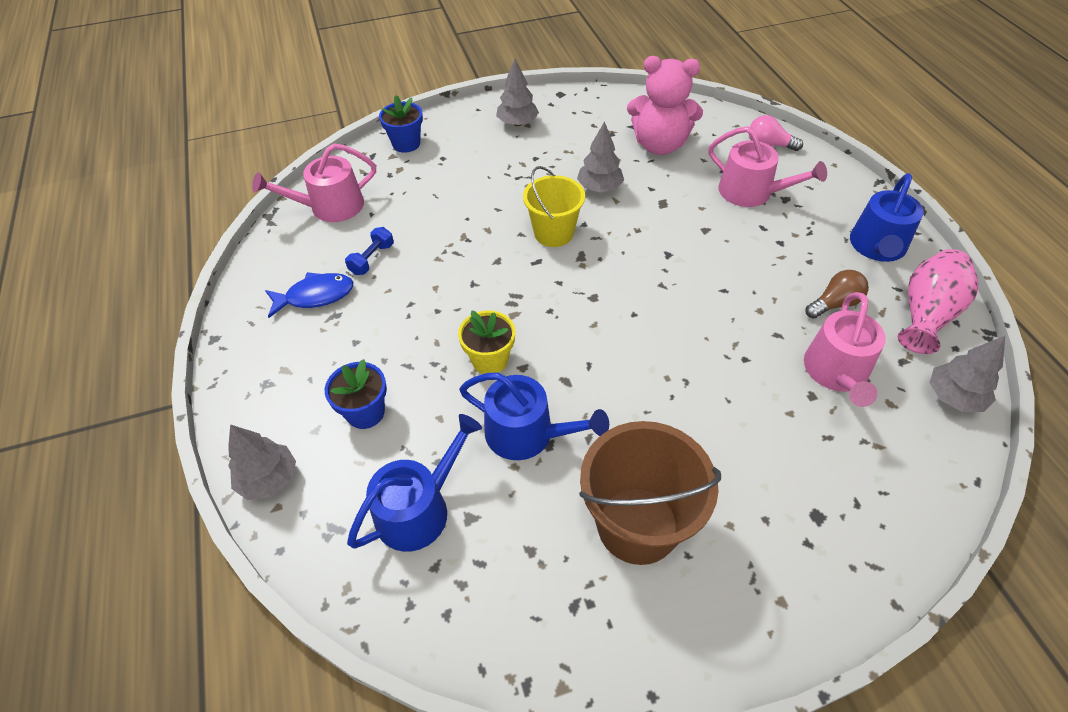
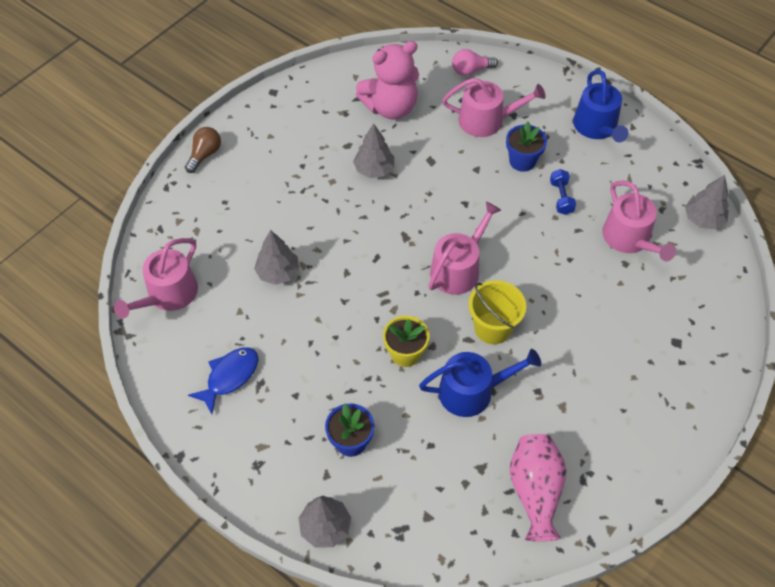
camera: 35 degrees left, 5 degrees up
(372, 259) = (247, 322): blue dumbbell -> blue dumbbell (561, 198)
(406, 144) = (180, 203): blue flower pot -> blue flower pot (522, 161)
(419, 508) = (444, 482): blue watering can -> none
(517, 123) = (260, 138): grey tree -> grey tree (278, 273)
(553, 233) = (370, 227): yellow bucket -> yellow bucket (492, 328)
(611, 309) = (458, 268): none -> pink watering can
(637, 525) = (583, 409): brown bucket -> none
(834, 304) = (597, 187): brown light bulb -> brown light bulb (205, 155)
(926, 314) = (655, 166): pink vase -> pink vase (535, 491)

